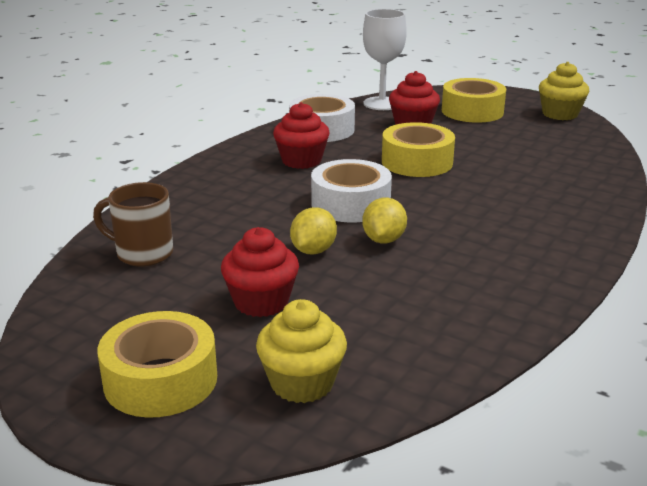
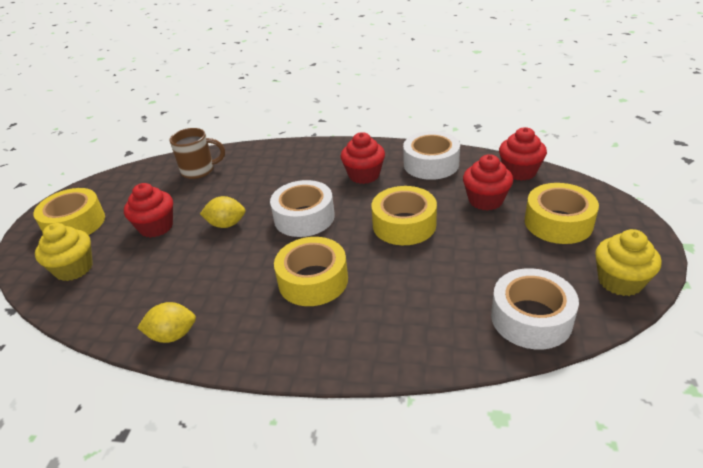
camera: 70 degrees right, 10 degrees up
(142, 253) = (199, 170): brown mug -> brown mug turned 90 degrees clockwise
(382, 104) = (519, 172): white goblet -> red cupcake
(383, 240) = (254, 248): yellow lemon -> yellow lemon (173, 335)
(472, 218) = (313, 280): none -> yellow tape
(584, 148) = (531, 318): none -> white tape

